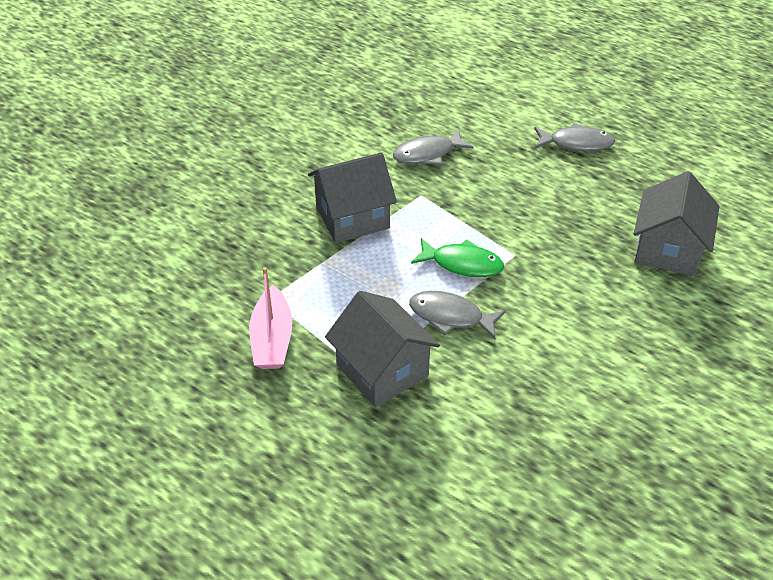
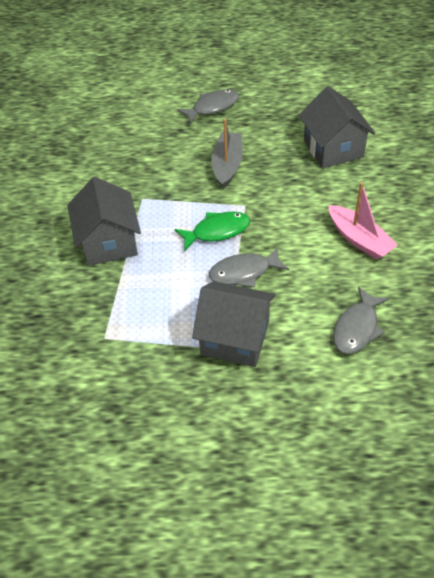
camera: 35 degrees left, 5 degrees up
(272, 339) = (136, 366): pink boat -> pink boat (359, 239)
(352, 218) = (108, 242): grey house -> grey house turned 45 degrees counterclockwise
(427, 154) = (118, 166): grey fish -> grey fish (357, 328)
(535, 207) = (227, 165): none -> grey boat

